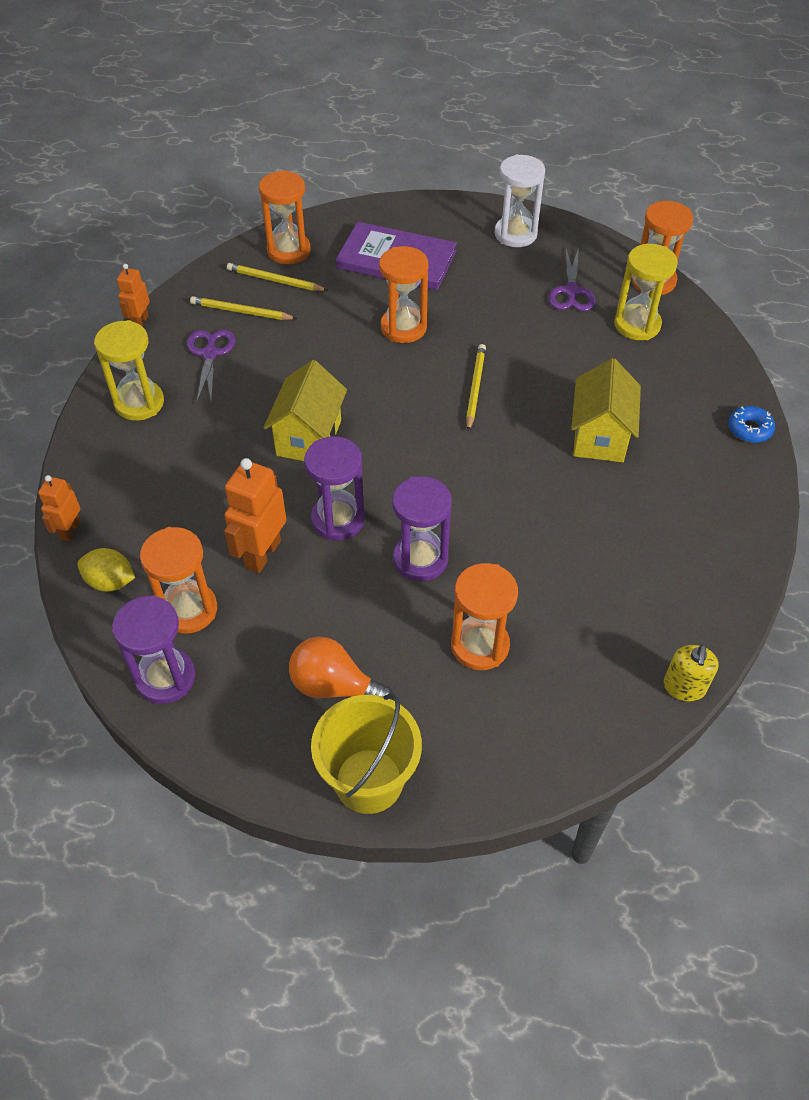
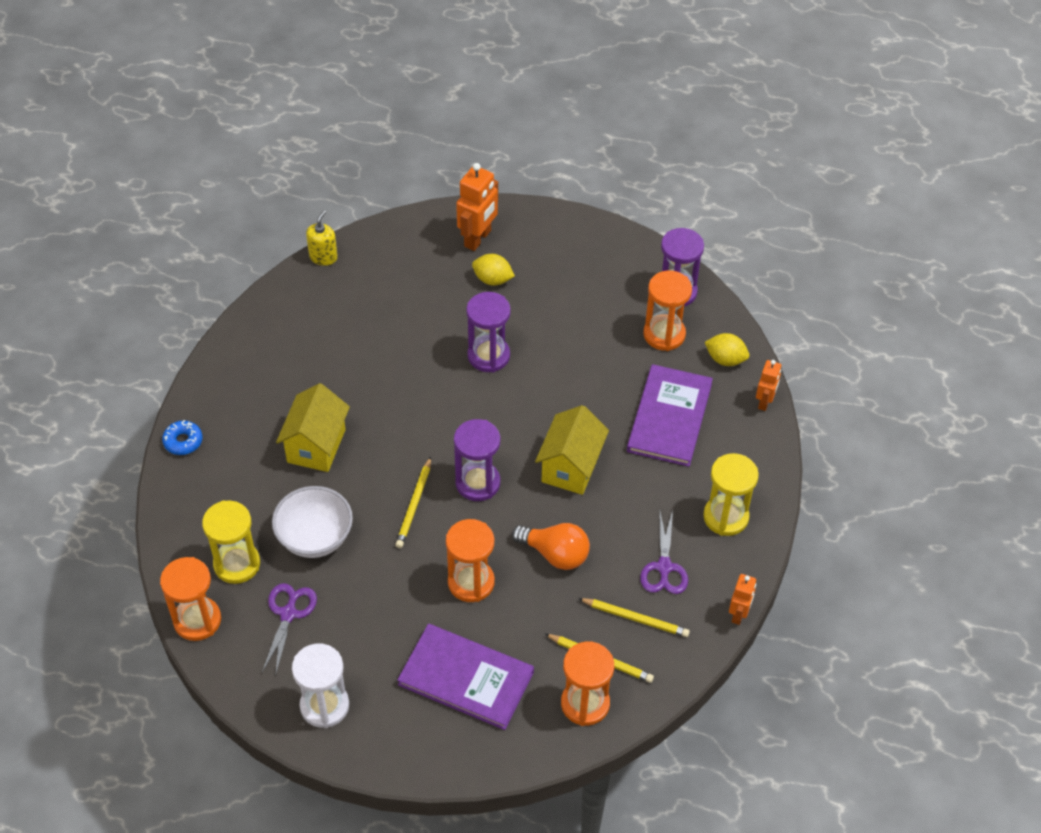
camera: 175 degrees left, 0 degrees up
(191, 502) = (669, 417): none -> purple book
(262, 554) = (610, 370): orange robot -> orange robot (478, 239)
(334, 686) = (560, 277): orange light bulb -> orange light bulb (555, 554)
(338, 519) = (550, 392): purple hourglass -> purple hourglass (478, 483)
(369, 781) = (541, 224): yellow bucket -> none
(431, 672) = (492, 279): none -> yellow lemon
(480, 645) = (456, 293): orange hourglass -> none
(568, 351) = (315, 538): none -> white bowl

